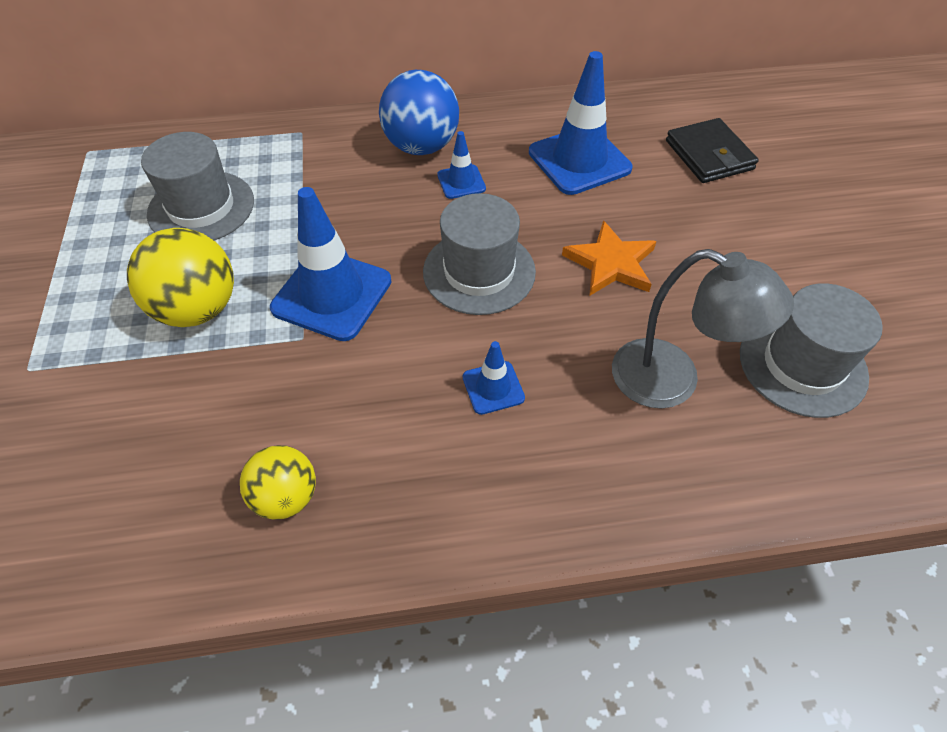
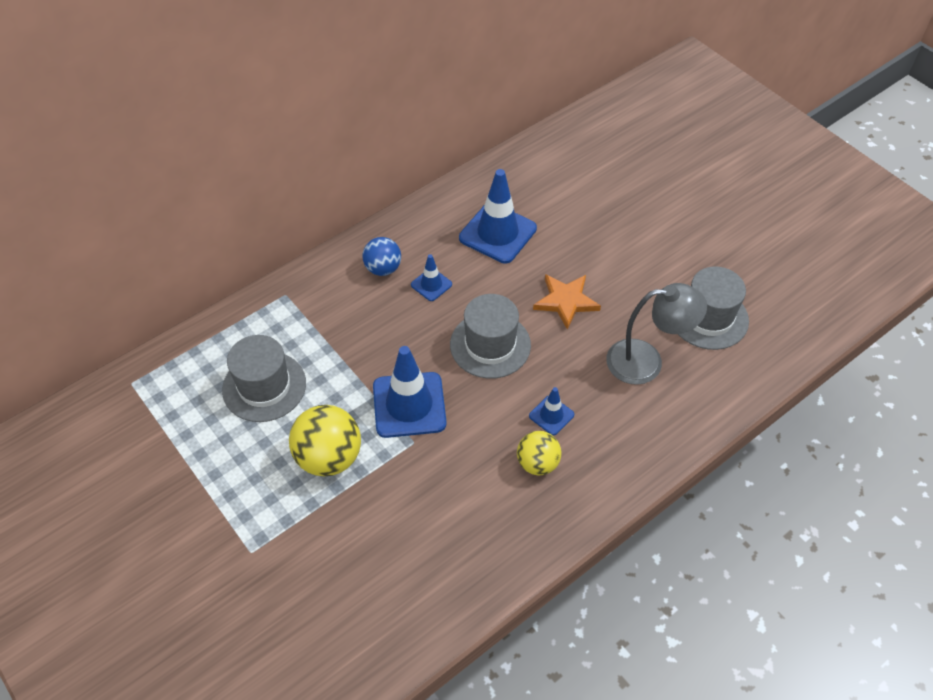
camera: 30 degrees left, 0 degrees up
(286, 497) = (483, 537): yellow ball -> yellow ball (537, 463)
(421, 146) = (383, 268): blue ball -> blue ball, size x0.63
(709, 155) = (577, 193): black wallet -> none

